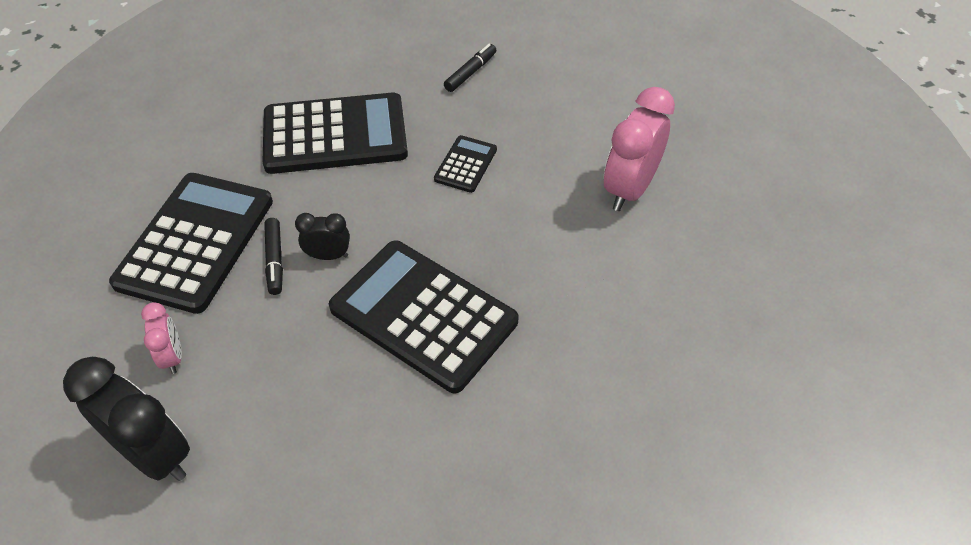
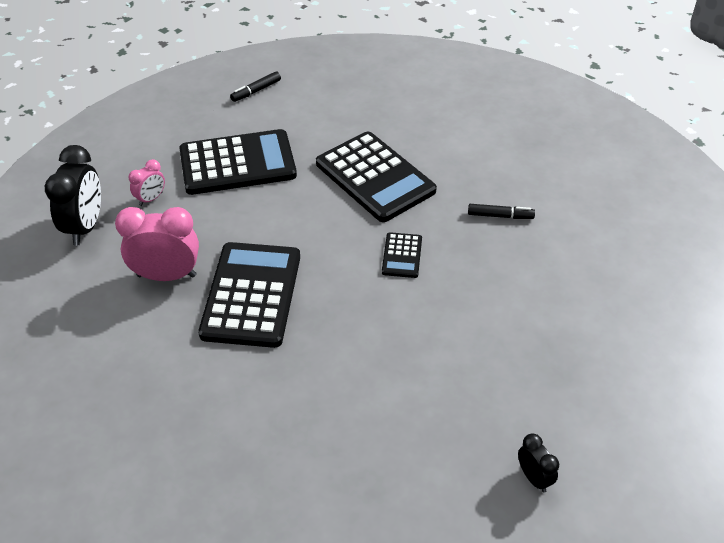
camera: 60 degrees right, 5 degrees down
(275, 260) = (247, 204): black marker -> black marker (256, 91)
(328, 256) = (268, 226): black clock -> black clock (534, 478)
(465, 164) = (402, 255): black calculator -> black calculator turned 105 degrees clockwise
(629, 189) = (453, 361): pink clock -> pink clock (166, 275)

